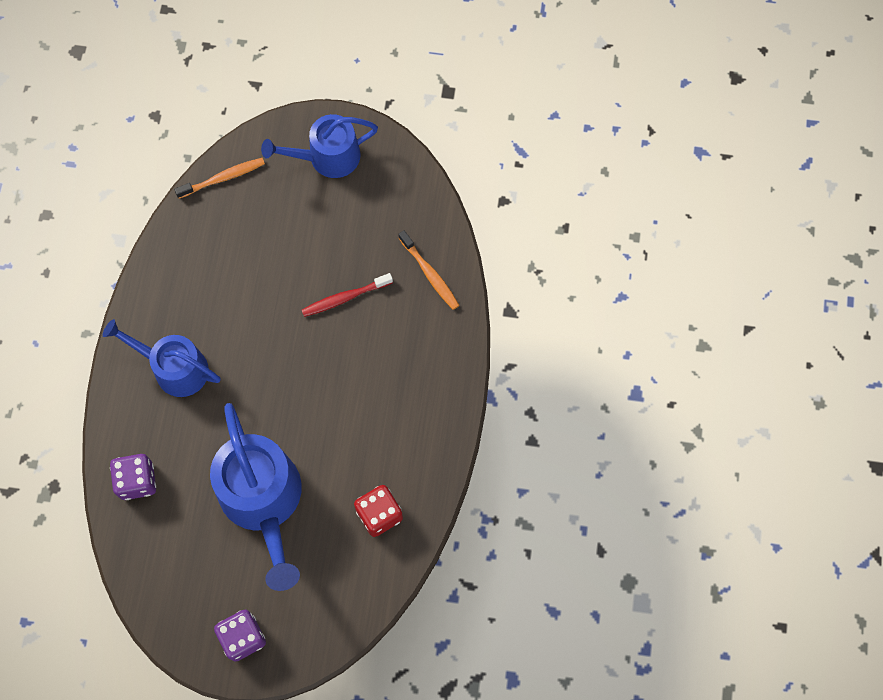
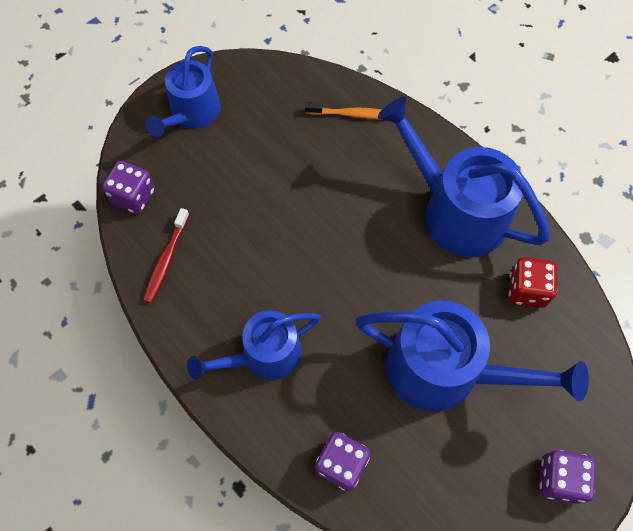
camera: 50 degrees left, 5 degrees down
(223, 178) = (133, 196): orange toothbrush -> purple dice
(345, 298) = (320, 184): red toothbrush -> red toothbrush (166, 260)
(406, 415) = (456, 211): none -> blue watering can

